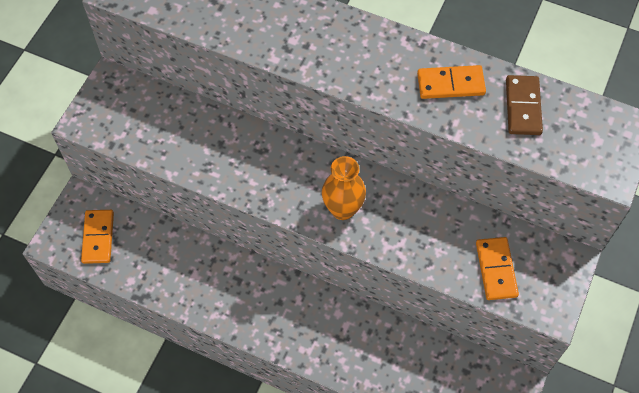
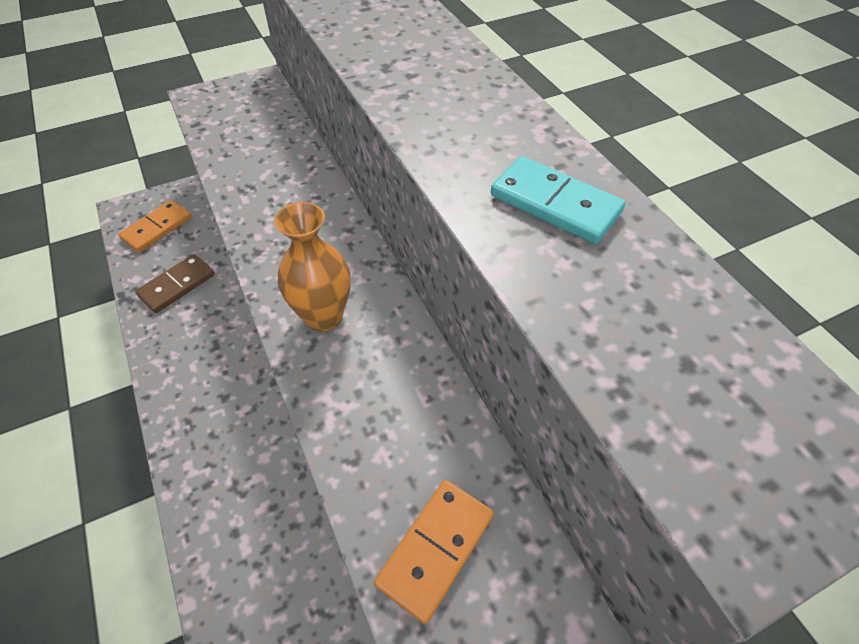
camera: 40 degrees right, 10 degrees down
(450, 84) = (555, 203): orange domino -> turquoise domino
(523, 107) = (650, 298): brown domino -> brown domino (177, 285)

